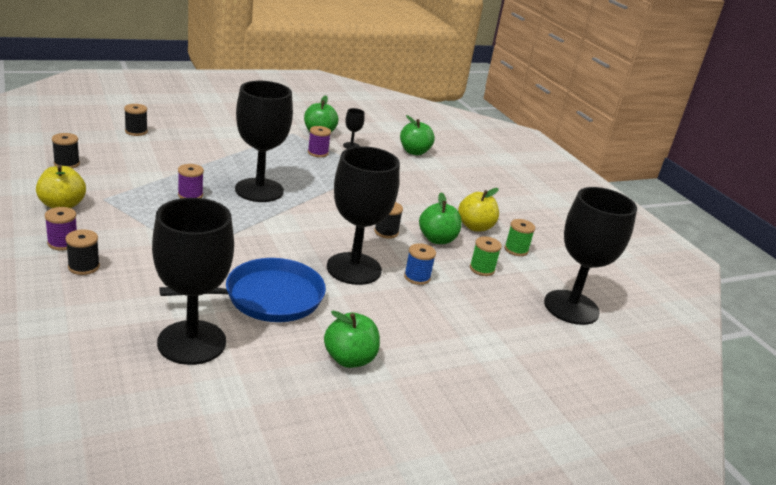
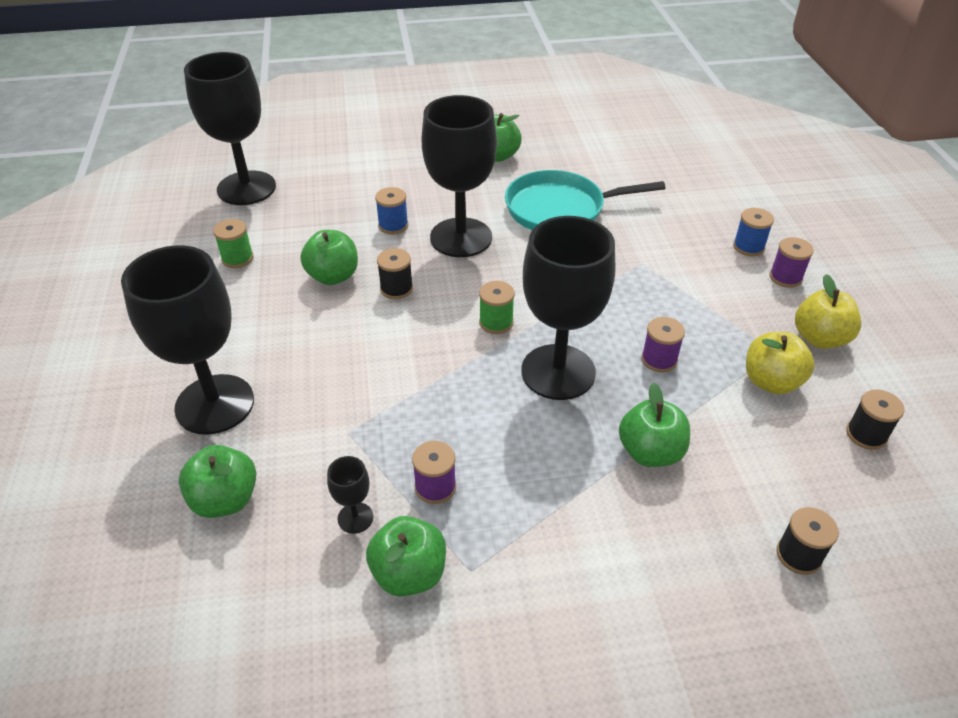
camera: 160 degrees left, 15 degrees up
(84, 267) = (748, 247): black spool -> blue spool
(192, 342) = (627, 174): black goblet -> black goblet (215, 404)
(204, 160) = (650, 452): none -> green apple
(268, 297) = (559, 209): blue pan -> turquoise pan
(475, 227) = (262, 297): yellow apple -> yellow apple (771, 382)
(482, 269) = (307, 233): green spool -> green spool (496, 322)

